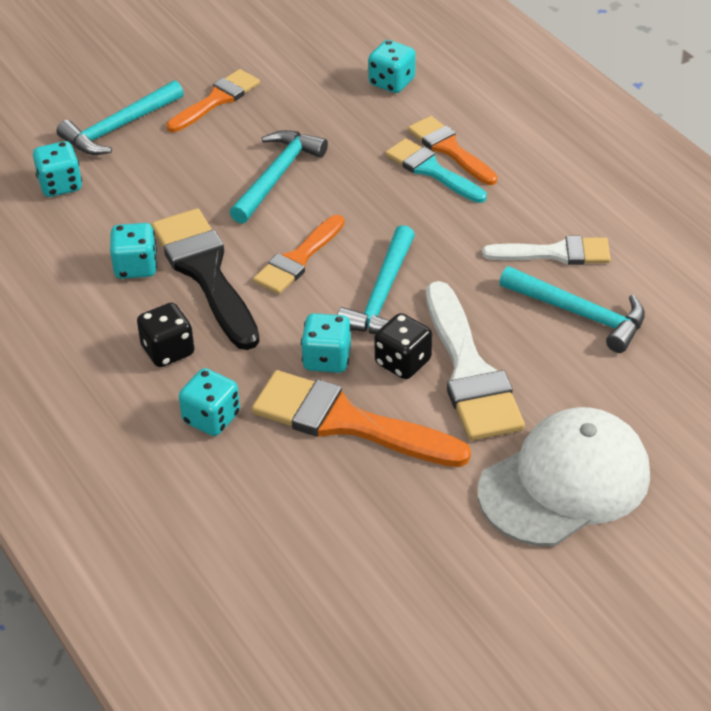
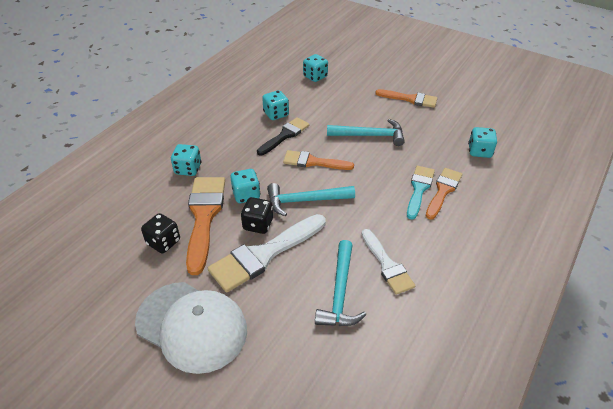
camera: 65 degrees right, 0 degrees up
(118, 128) = (365, 78): turquoise hammer -> none
(168, 351) = (226, 141): black dice -> black dice (163, 242)
(205, 272) = (285, 135): black brush -> black brush, size x0.63

